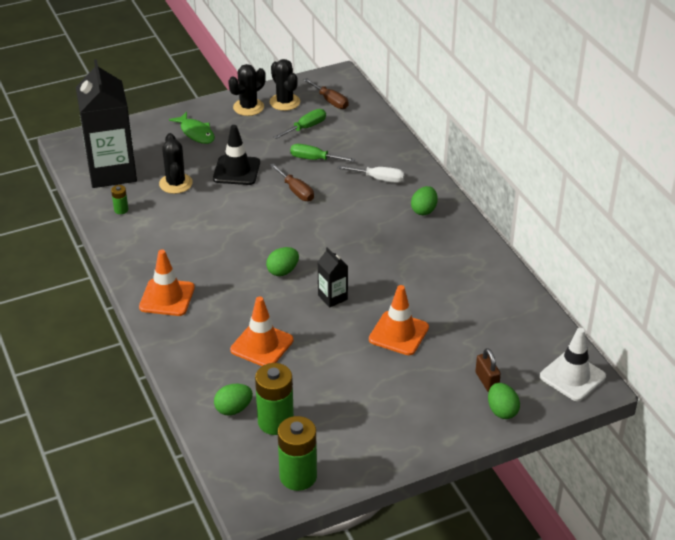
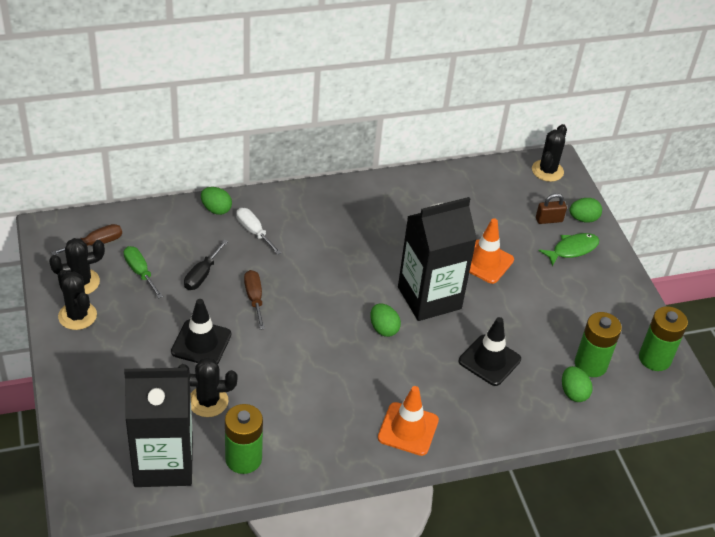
camera: 85 degrees left, 5 degrees up
(121, 210) = (243, 459): green battery -> green battery, size x2.12
(196, 133) = (111, 371): green fish -> green fish (572, 249)
(262, 345) = (489, 360): orange traffic cone -> black traffic cone
(296, 191) = (254, 298): brown screwdriver -> brown screwdriver turned 75 degrees counterclockwise
(314, 159) = (202, 275): green screwdriver -> black screwdriver
(332, 297) = (429, 298): black carton -> black carton, size x2.27
(379, 179) = (254, 232): white screwdriver -> white screwdriver turned 60 degrees counterclockwise
(424, 210) = (313, 210): green egg -> green egg (216, 209)
(572, 376) = (547, 171): white traffic cone -> black cactus

